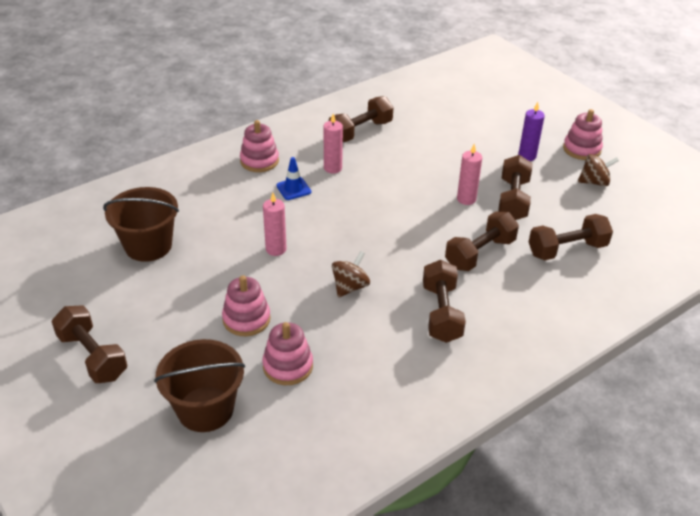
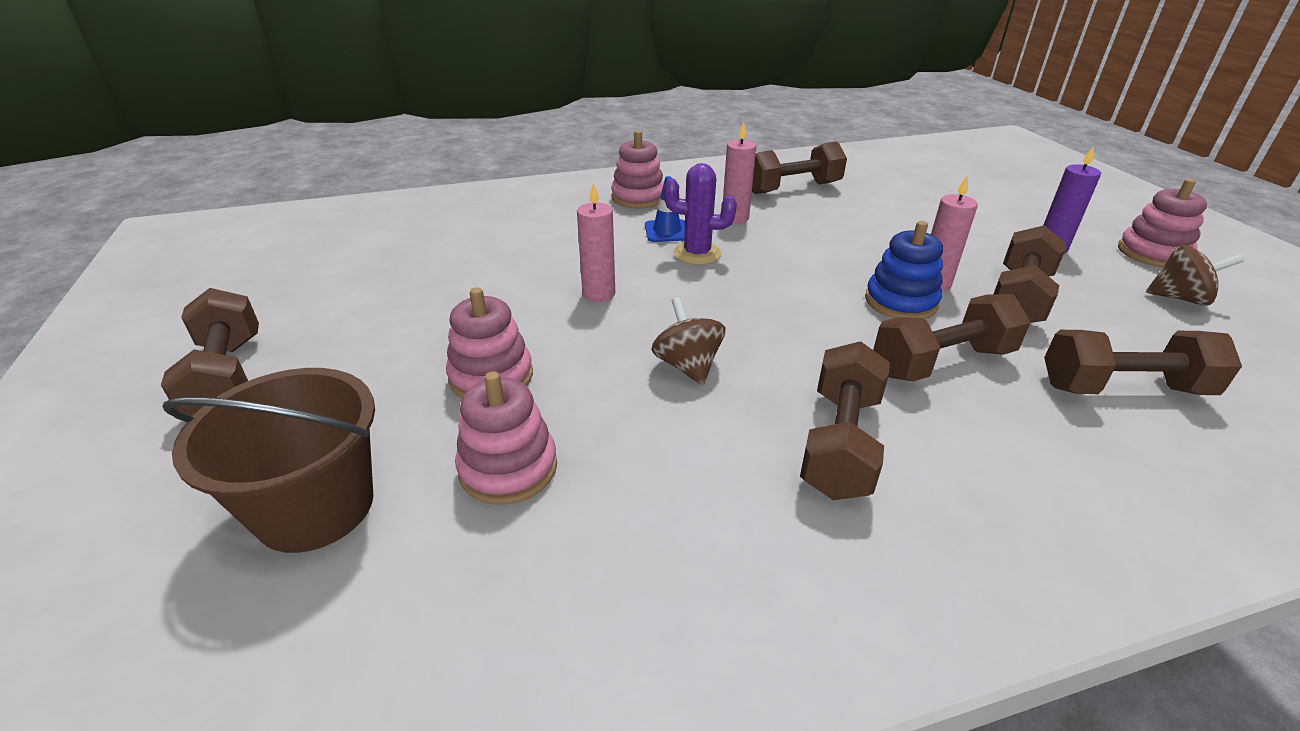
camera: 20 degrees right, 5 degrees down
(148, 245) = (427, 259): brown bucket -> none
(321, 204) = (697, 254): none -> purple cactus
(350, 287) = (687, 366): brown spinning top -> brown spinning top turned 75 degrees counterclockwise
(450, 217) = (900, 302): none -> blue stacking toy

